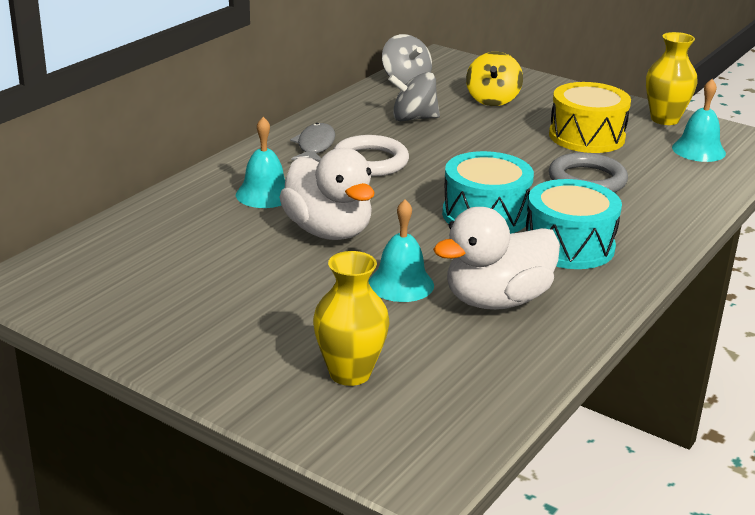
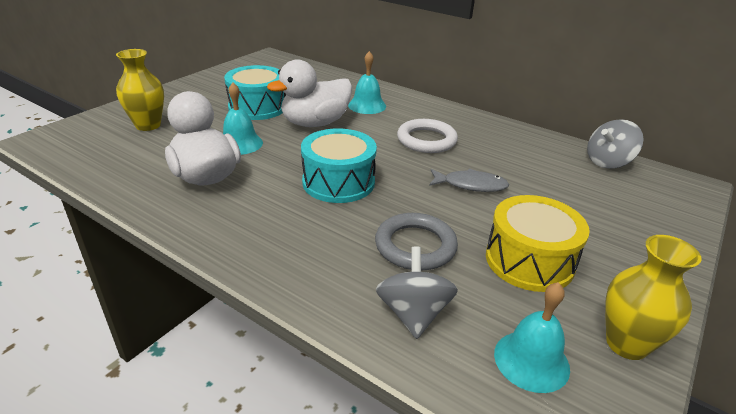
camera: 90 degrees right, 5 degrees up
(315, 146) = (447, 121): grey fish -> grey fish (471, 185)
(413, 118) = (521, 161): grey spinning top -> grey spinning top (413, 313)
(492, 100) = (595, 206): yellow spinning top -> none
(569, 246) = (280, 218): turquoise drum -> turquoise drum (257, 107)

